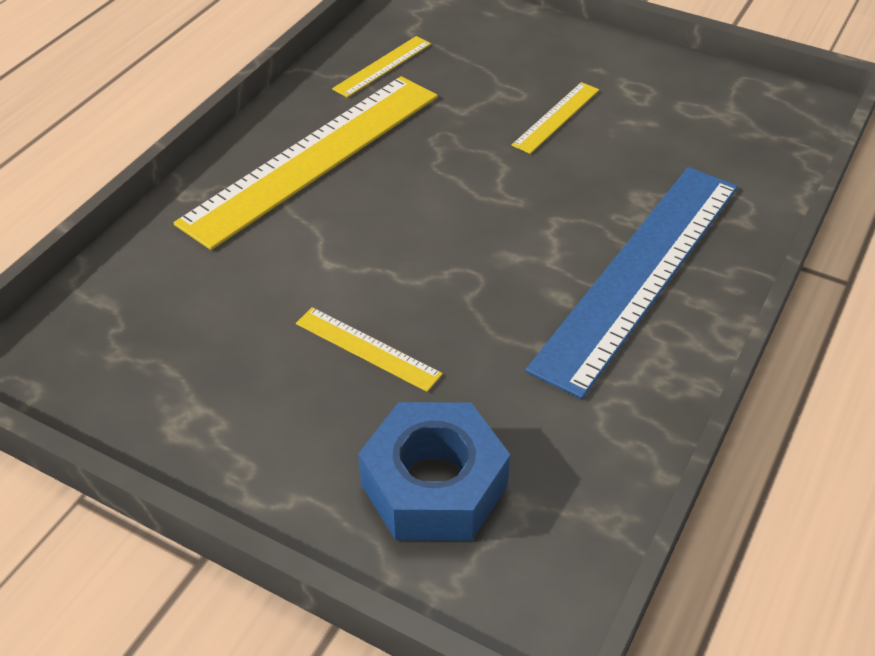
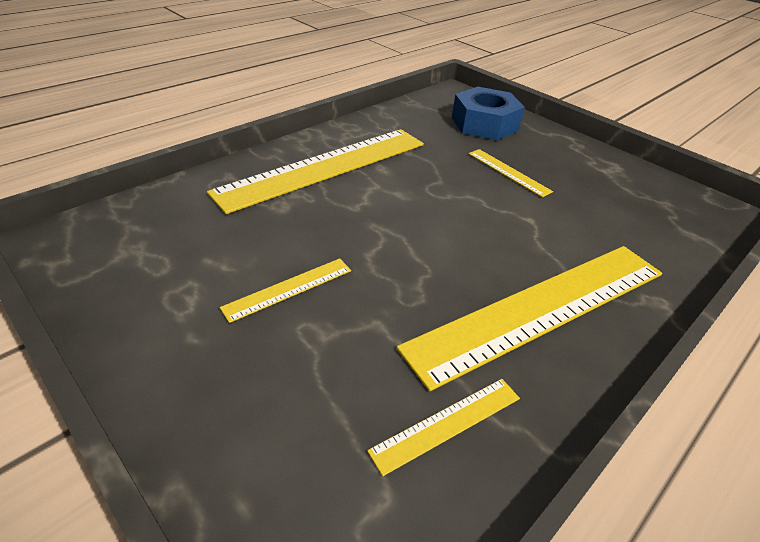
camera: 165 degrees left, 5 degrees down
(639, 272) = (325, 167): blue ruler -> yellow ruler

